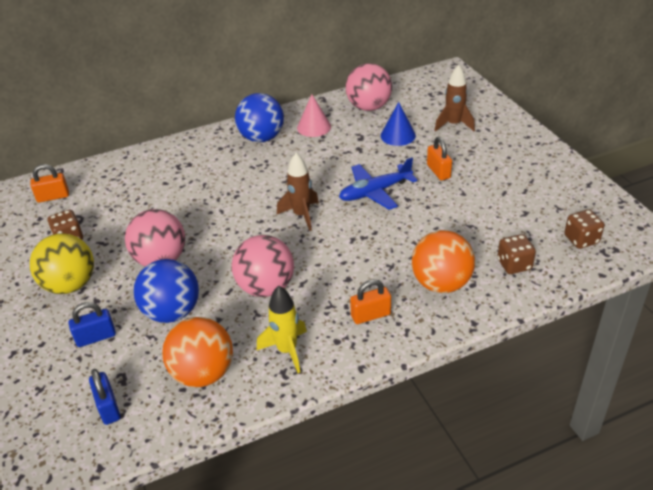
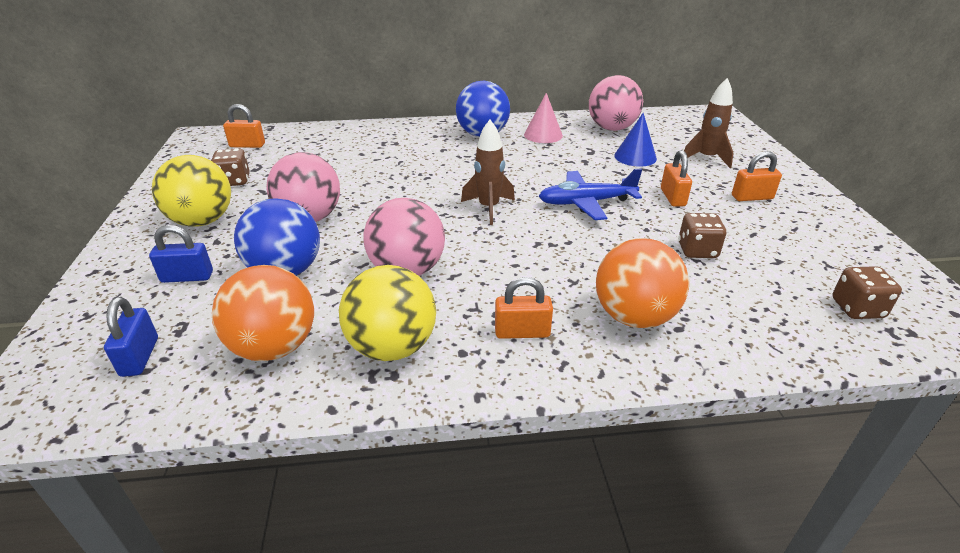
camera: 15 degrees right, 5 degrees down
(287, 350) = (392, 347): yellow rocket -> yellow ball
(496, 158) = (752, 197): none -> orange padlock
(514, 265) = (747, 317): brown dice -> brown dice (697, 250)

